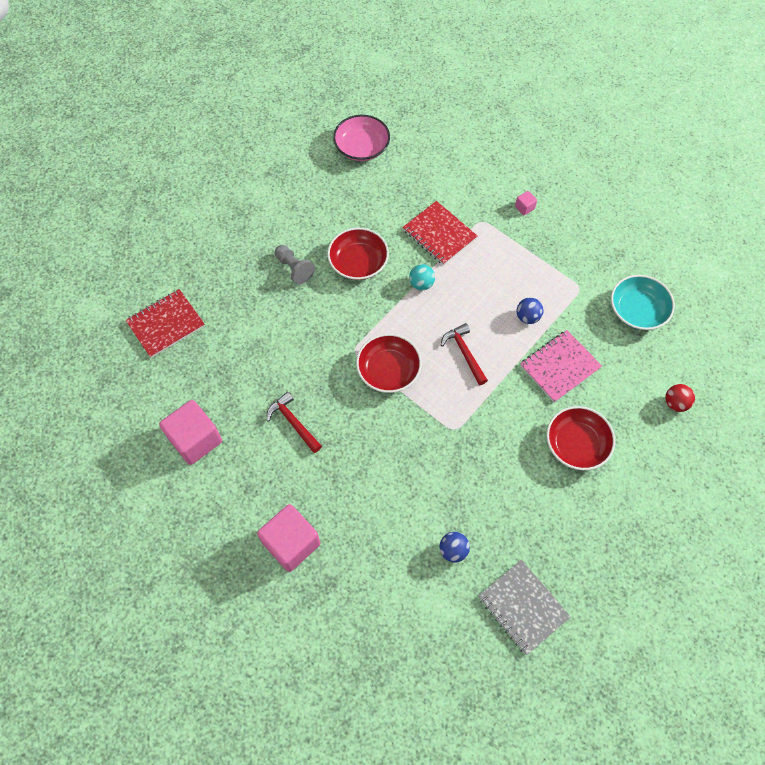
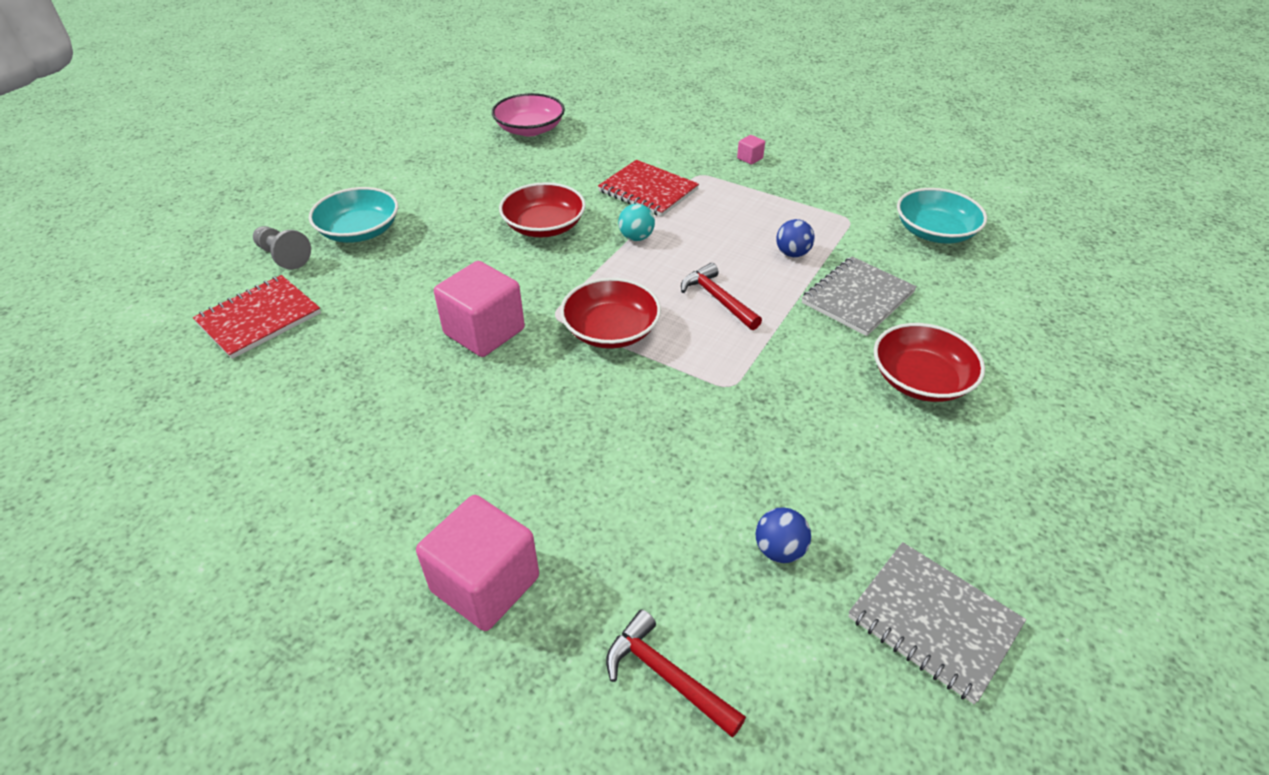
camera: 10 degrees left, 20 degrees down
(195, 440) = (303, 454): pink cube -> pink cube (484, 332)
(230, 248) = (360, 231): none -> turquoise bowl
(293, 422) = (470, 410): red hammer -> red hammer (666, 676)
(294, 268) = (454, 241): grey pawn -> grey pawn (283, 256)
(559, 367) = (857, 298): pink notebook -> grey notebook
(675, 403) = (1036, 317): red ball -> none

